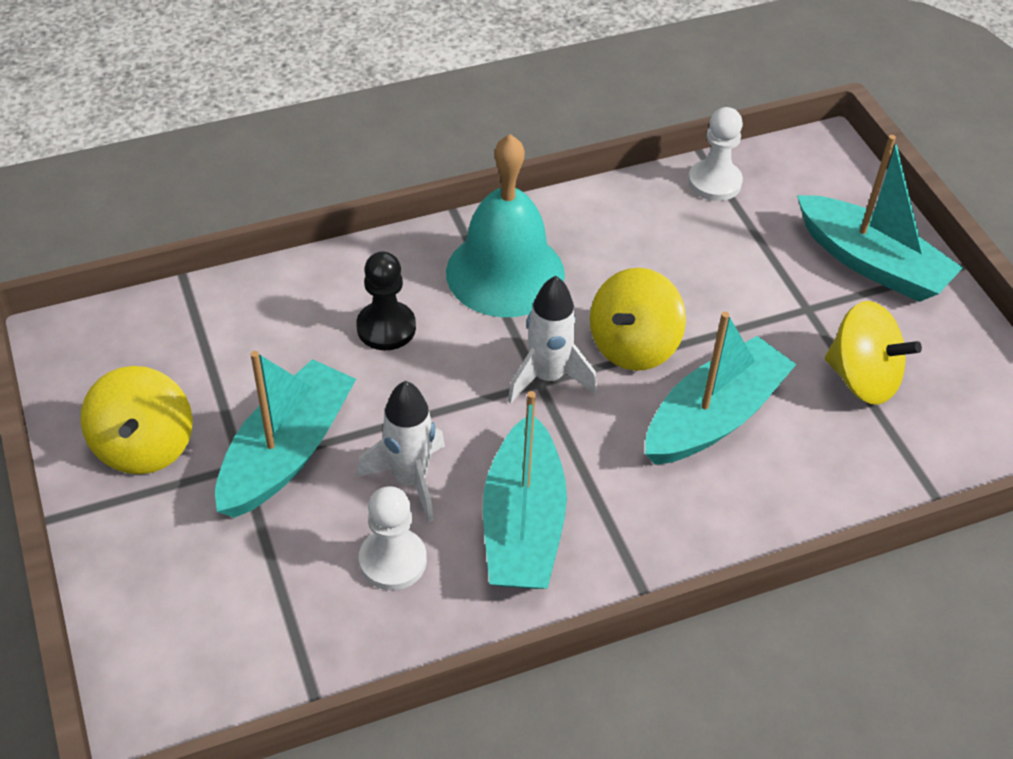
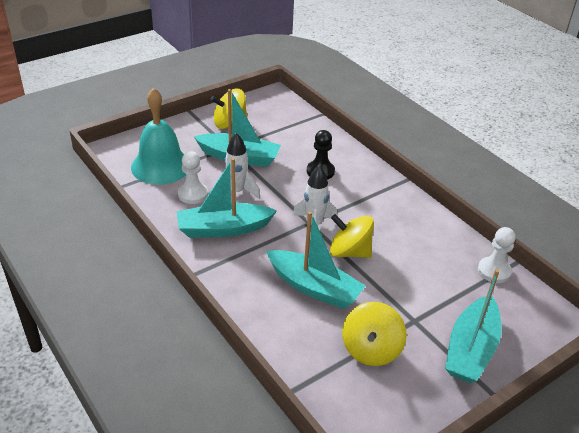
camera: 75 degrees right, 10 degrees down
(505, 273) = (375, 202): turquoise bell -> turquoise bell (161, 166)

